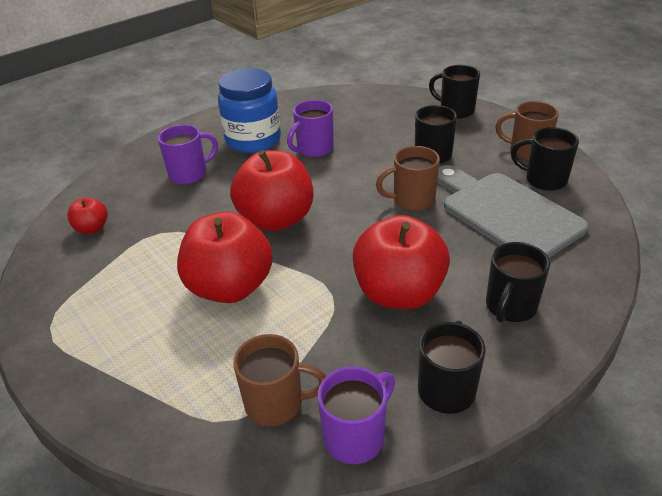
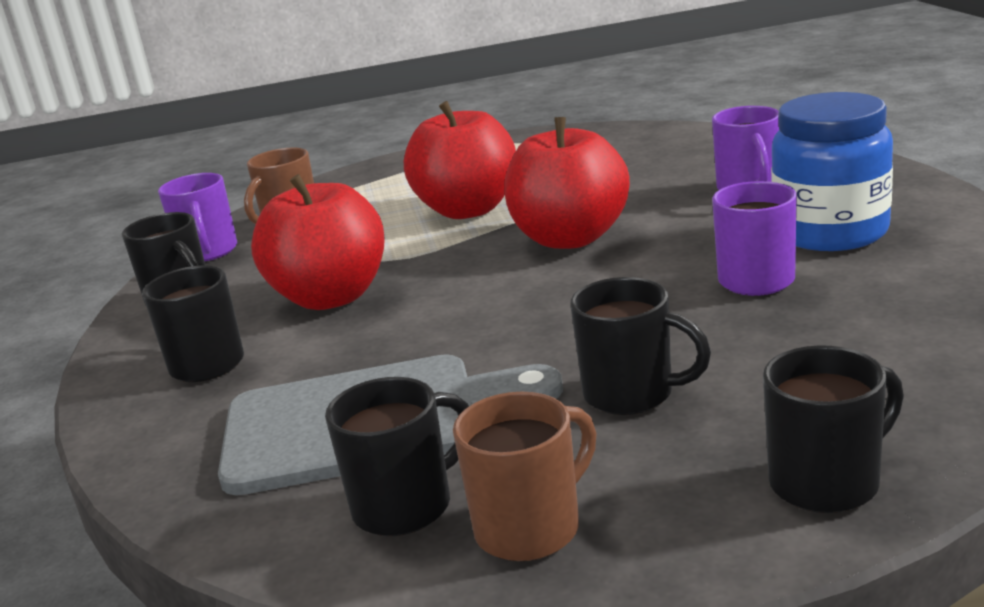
camera: 120 degrees right, 15 degrees down
(92, 228) = (662, 146): red apple -> none
(412, 200) = (503, 342): brown mug -> none

